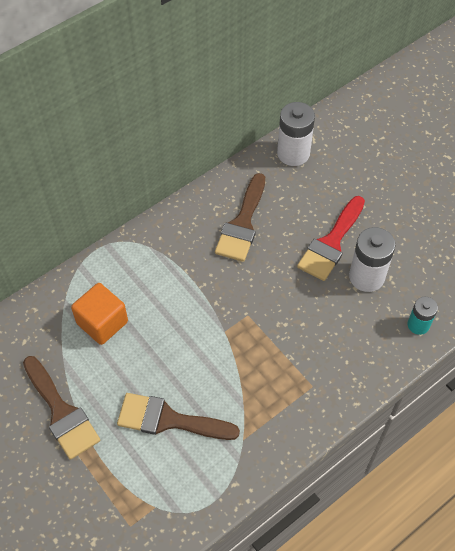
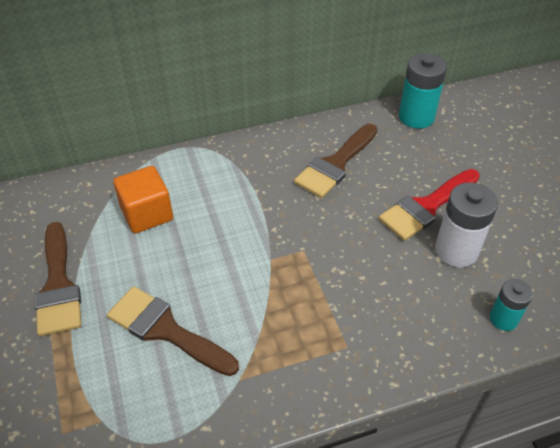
camera: 20 degrees right, 10 degrees down
(293, 153) = (416, 117): white battery -> turquoise battery

